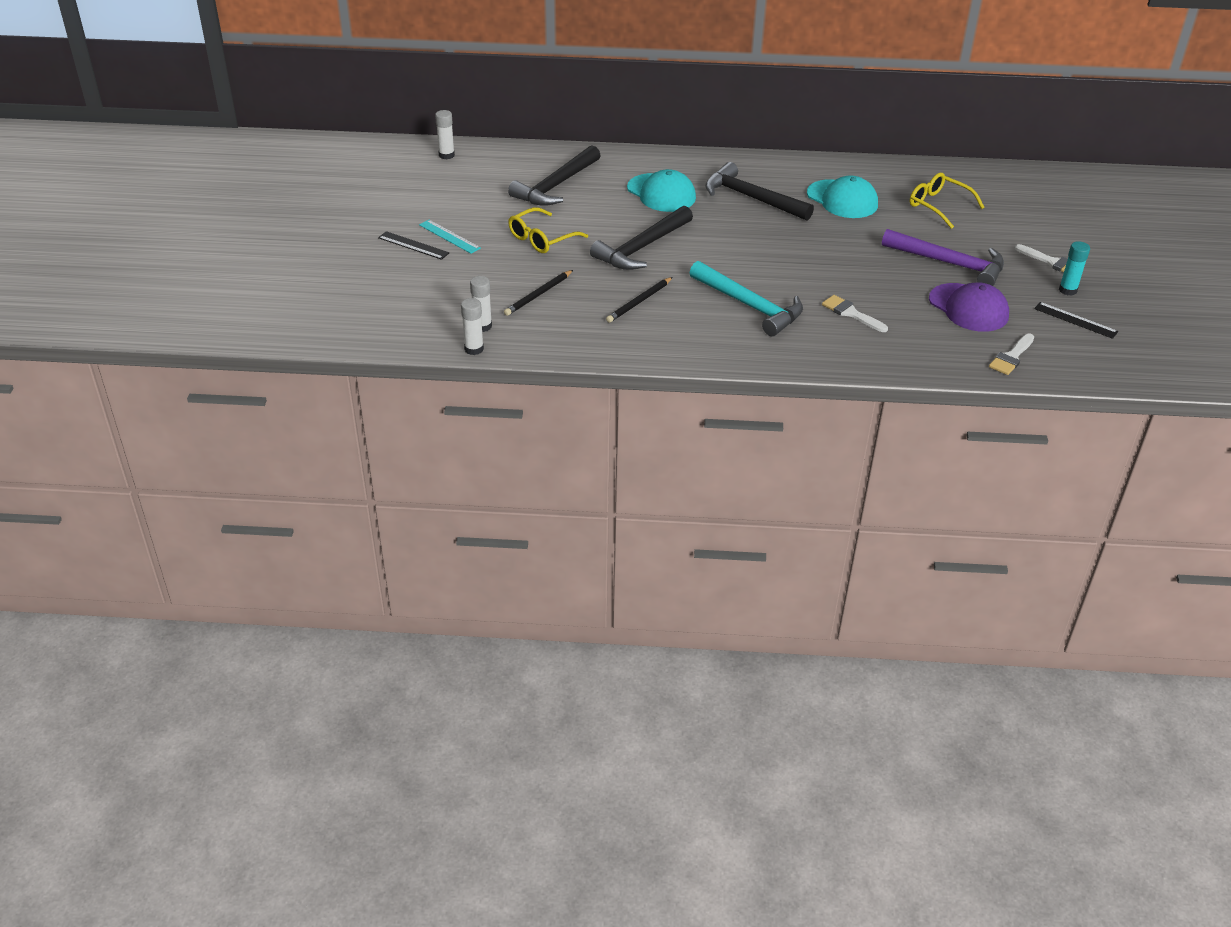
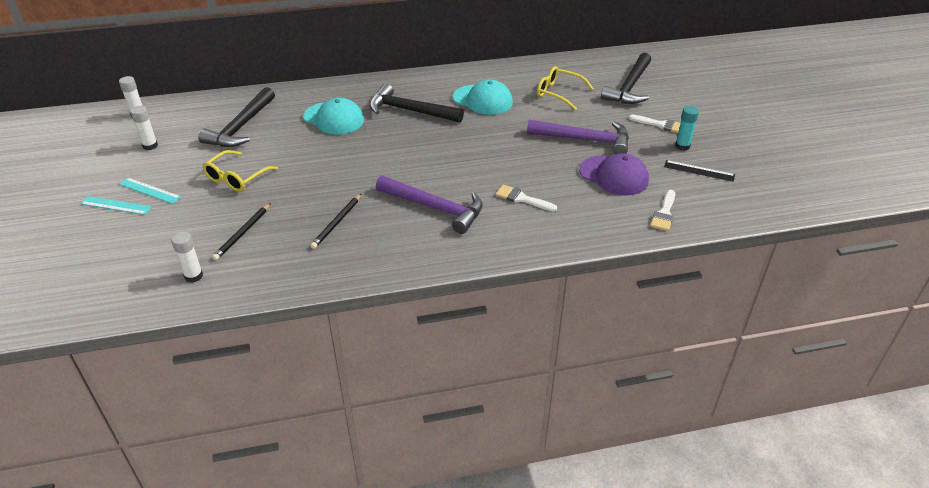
camera: 15 degrees left, 0 degrees up
(413, 245) = (116, 205): black ruler -> turquoise ruler
(474, 349) = (188, 302): white glue stick -> white glue stick (150, 146)
(641, 248) = (328, 170): black hammer -> black hammer (629, 87)
(749, 306) = (435, 208): turquoise hammer -> purple hammer

